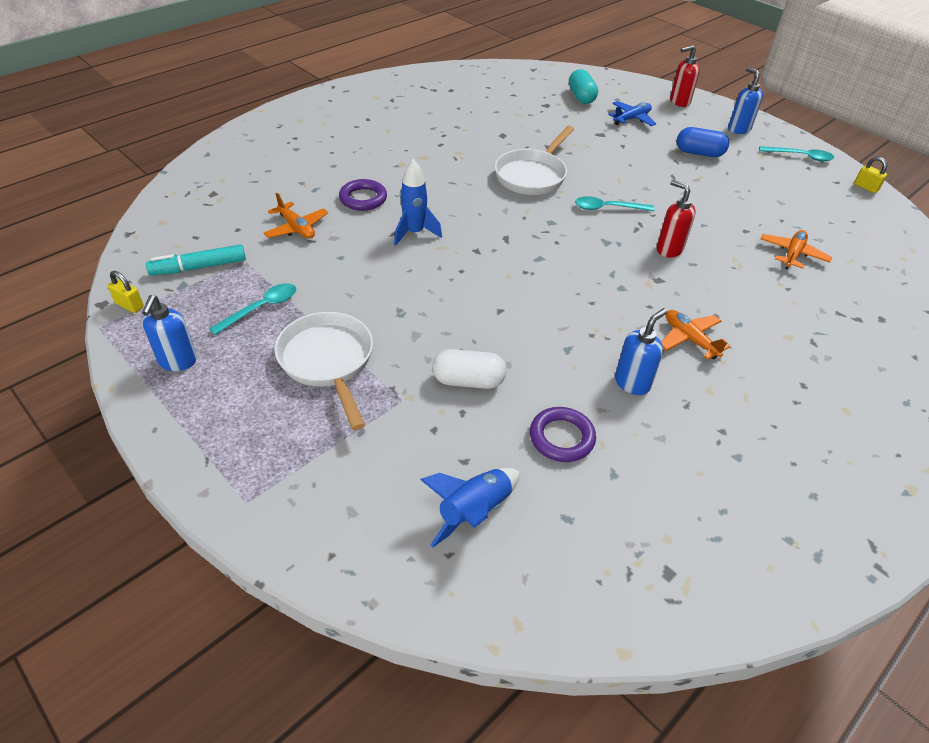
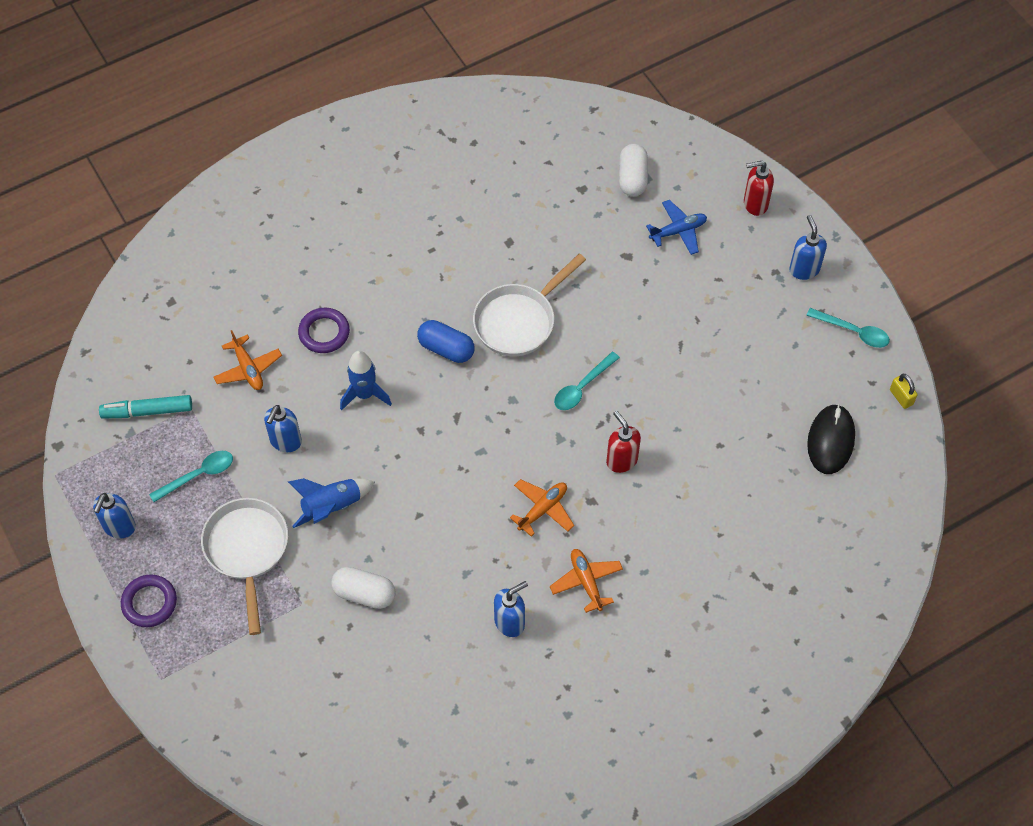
camera: 15 degrees right, 15 degrees up
(129, 305) = (82, 451): yellow padlock -> none
(347, 273) = (285, 441): none -> blue soap dispenser
(474, 511) = (332, 722): blue rocket -> blue rocket (332, 507)
(561, 438) = (425, 667): purple ring -> purple ring (149, 603)
(581, 97) = (632, 178): turquoise capsule -> white capsule
(607, 208) = (582, 387): turquoise spoon -> turquoise spoon turned 60 degrees counterclockwise
(699, 153) = (731, 308): blue capsule -> blue capsule (446, 349)
(792, 254) = (751, 489): orange plane -> orange plane (543, 509)
(833, 218) = (830, 441): none -> black mouse

